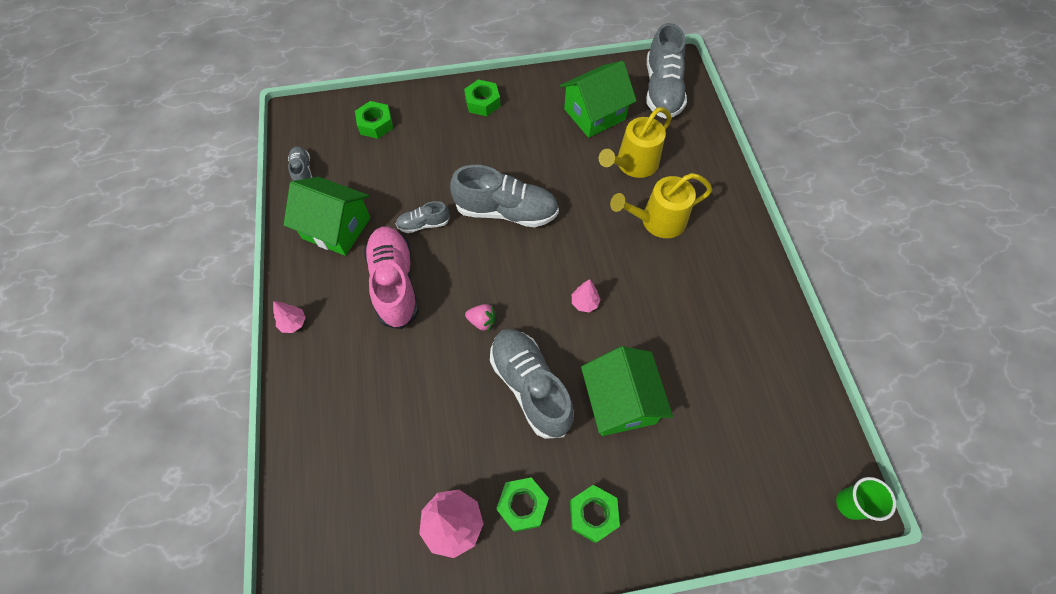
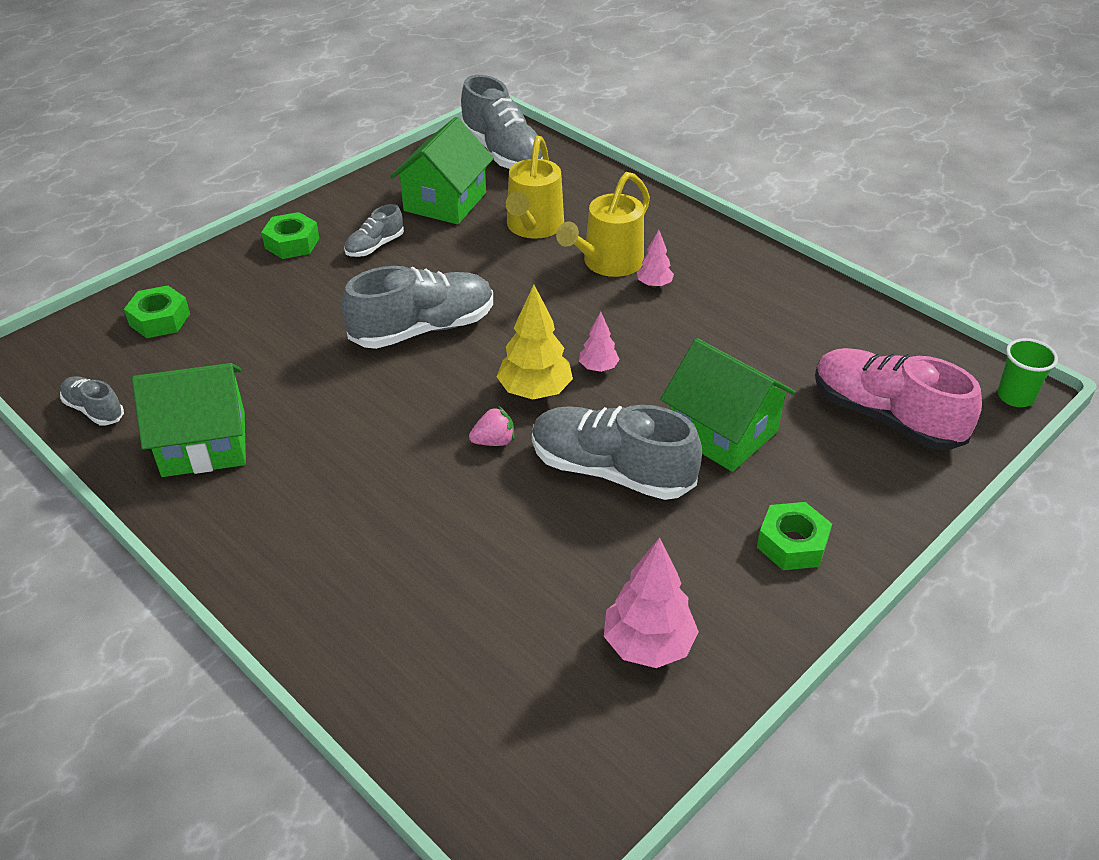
camera: 35 degrees left, 20 degrees down
(293, 323) = (235, 568): pink tree -> pink tree (654, 284)
(395, 283) = (343, 460): pink shoe -> pink shoe (885, 417)
(423, 224) = (326, 387): grey shoe -> grey shoe (375, 246)
(522, 505) = (709, 581): green nut -> none
(533, 298) = (535, 391): none -> yellow tree

